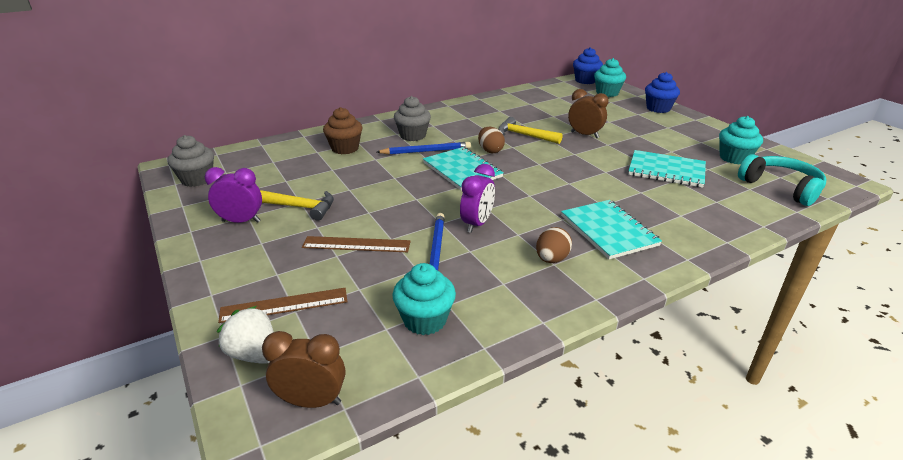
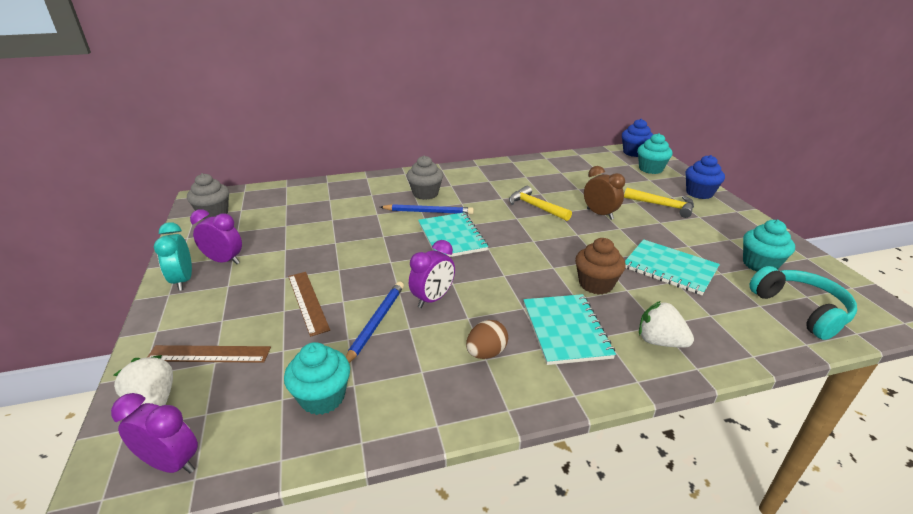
camera: 15 degrees right, 0 degrees up
(208, 245) = (183, 280): none -> turquoise clock
(299, 207) = (281, 254): yellow hammer -> yellow hammer (663, 206)
(312, 401) = (171, 463): brown clock -> purple clock
(345, 148) = (356, 199): brown cupcake -> brown cupcake (596, 284)
(356, 244) = (308, 302): brown ruler -> brown ruler turned 45 degrees clockwise
(490, 151) = (491, 219): brown egg -> none
(688, 227) = (659, 341): none -> white strawberry

